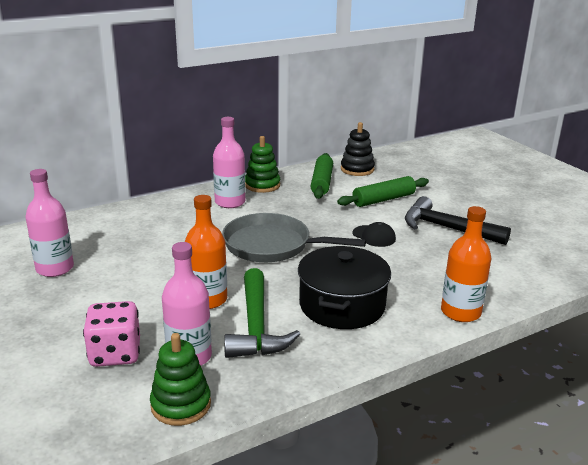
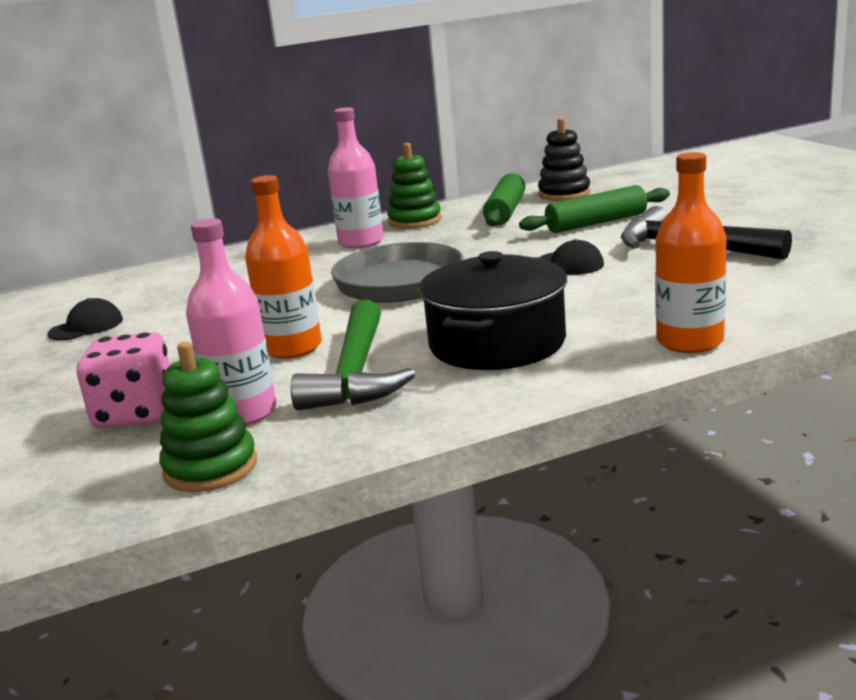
camera: 10 degrees right, 5 degrees down
(55, 268) = (86, 327): pink bottle -> black cap

